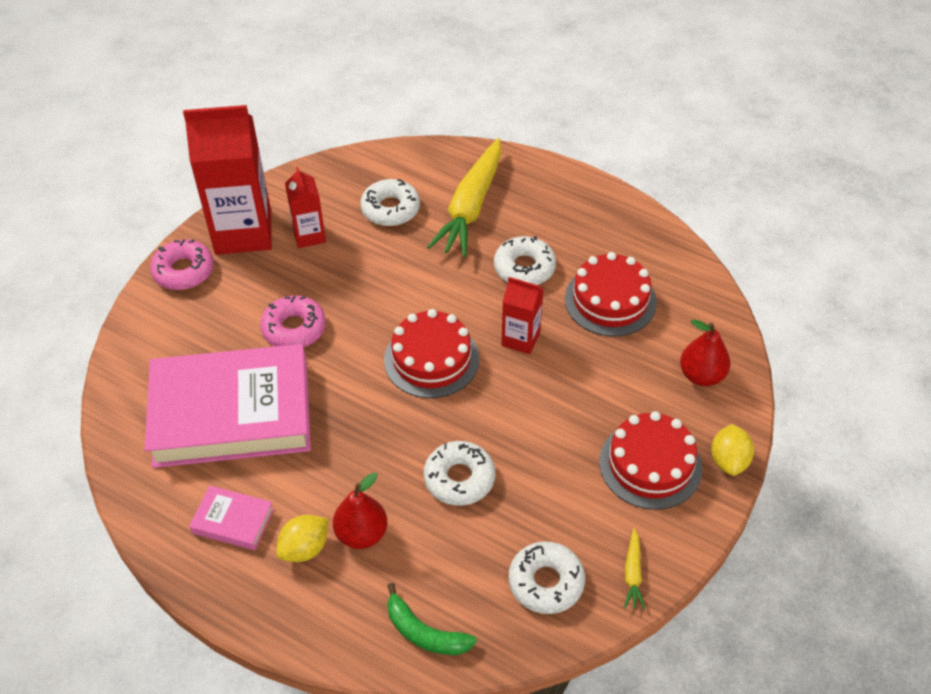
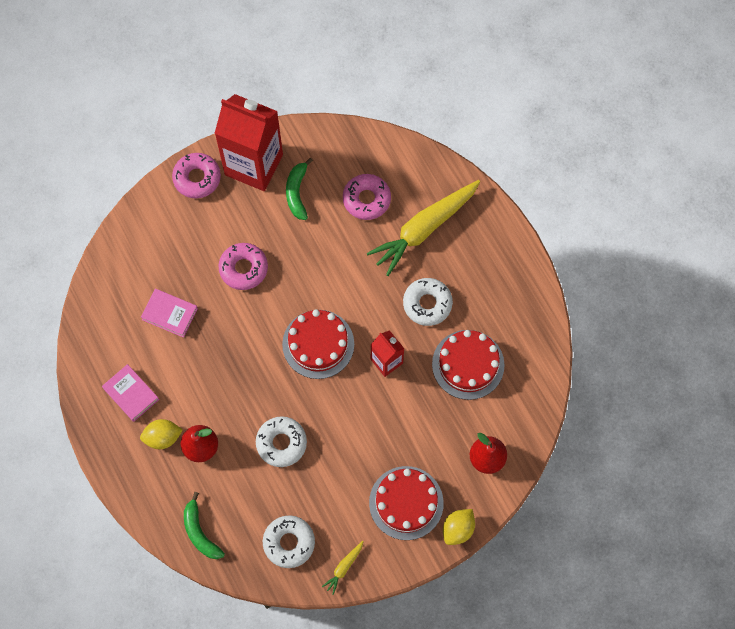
camera: 30 degrees right, 20 degrees up
(232, 413) = (170, 314): pink book -> pink book, size x0.42
(309, 235) = (297, 192): red carton -> green banana
(390, 209) = (366, 199): white donut -> pink donut

